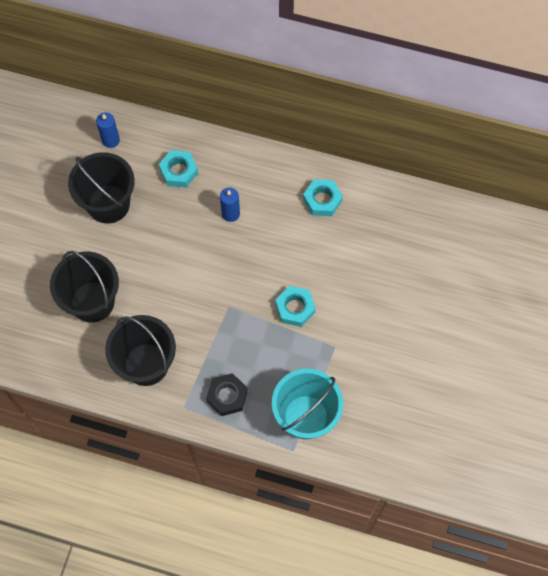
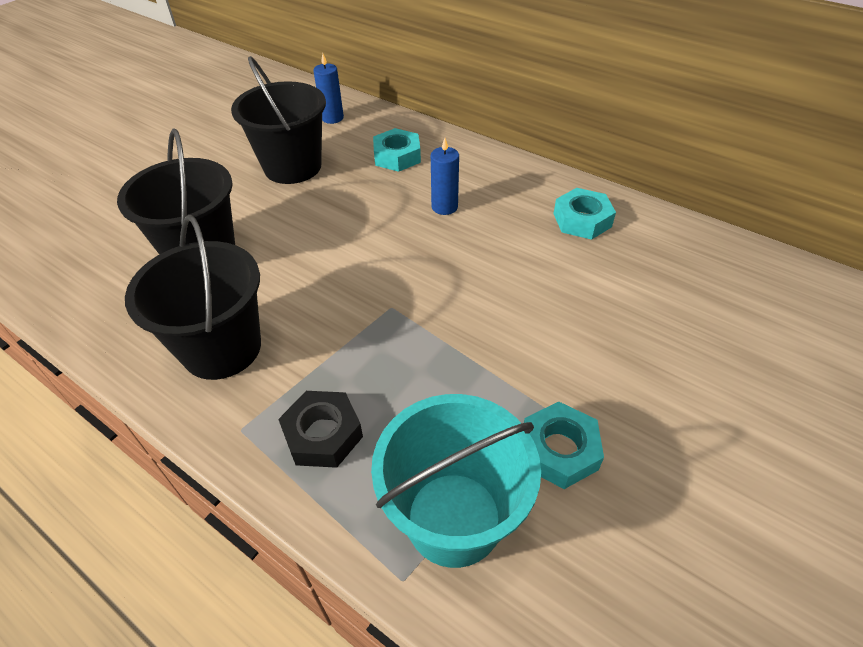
camera: 20 degrees right, 20 degrees down
(295, 308) = (496, 336): turquoise nut -> turquoise nut (559, 450)

